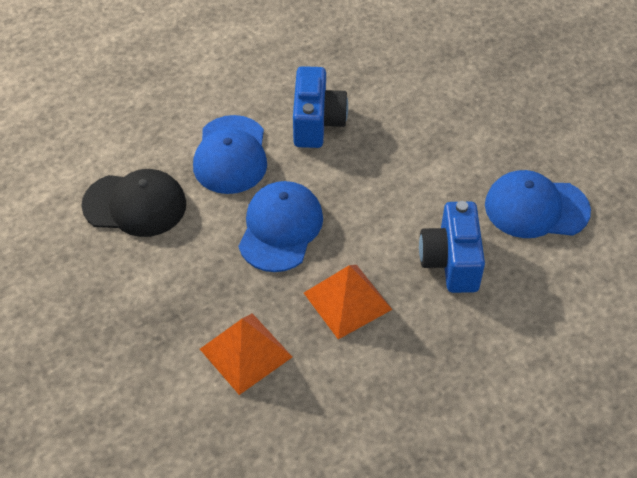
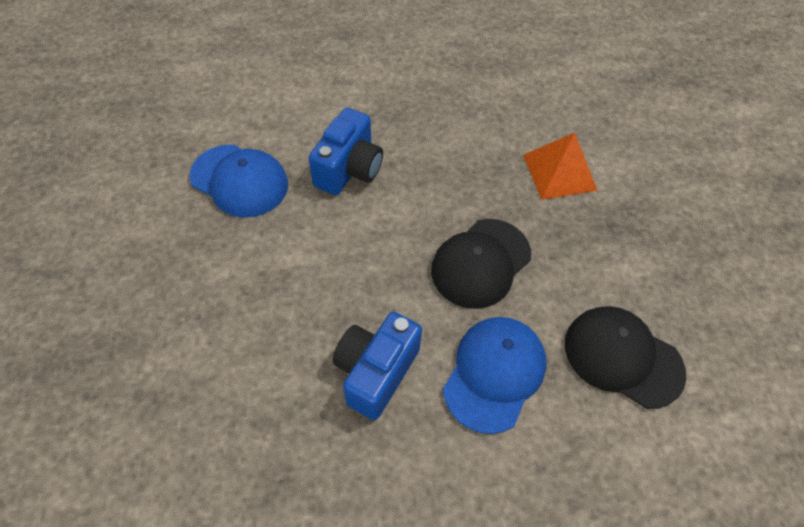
camera: 155 degrees left, 5 degrees up
(280, 228) = (480, 263): blue cap -> black cap
(347, 301) = (456, 175): orange pyramid -> none

